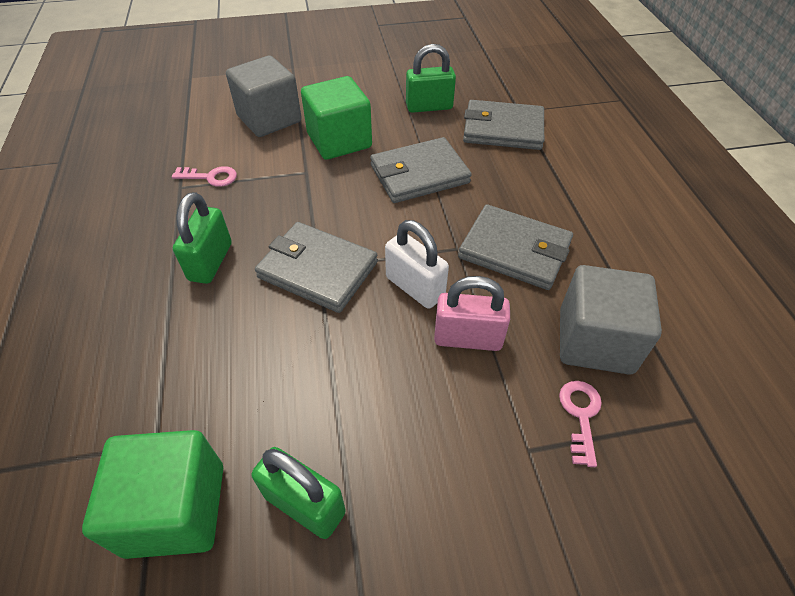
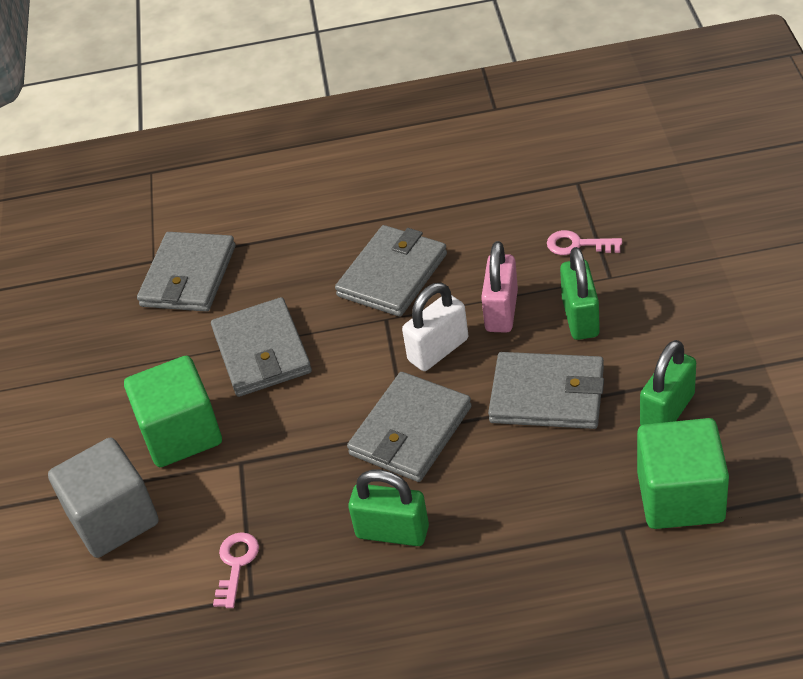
camera: 80 degrees left, 5 degrees down
(346, 378) = (547, 395): none -> grey wallet
(429, 107) = (124, 345): green padlock -> green padlock (580, 317)
(595, 341) = (504, 229): grey cube -> none

